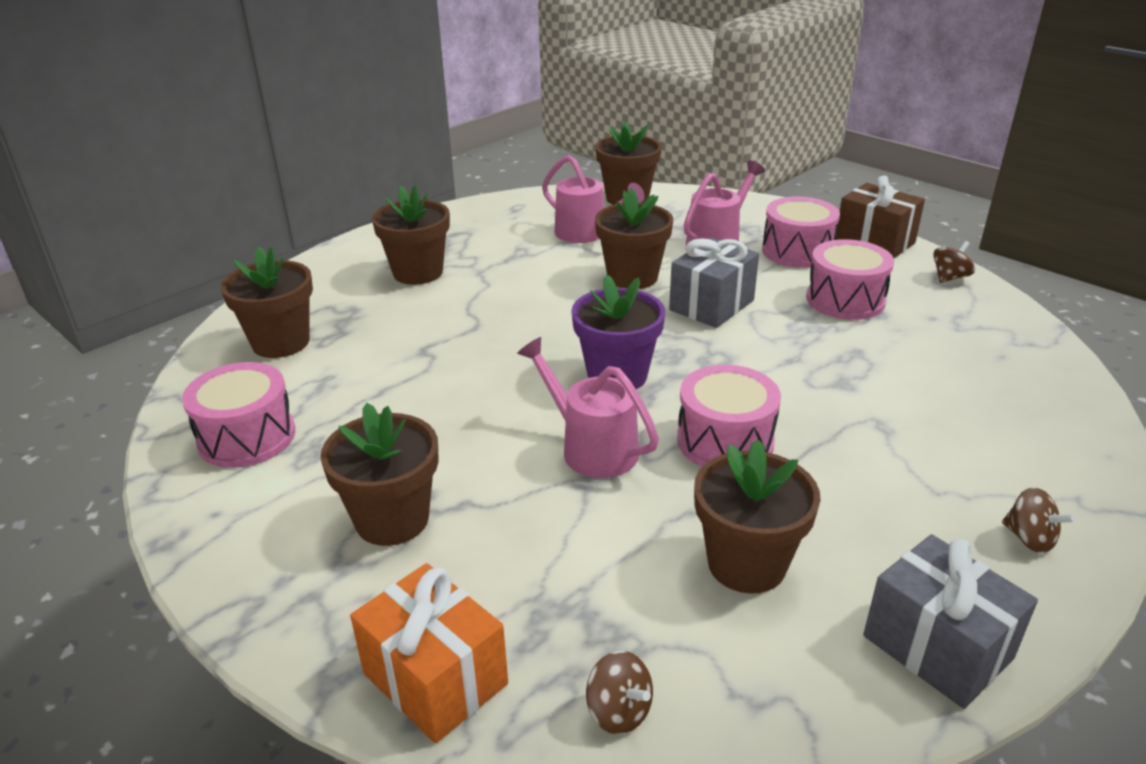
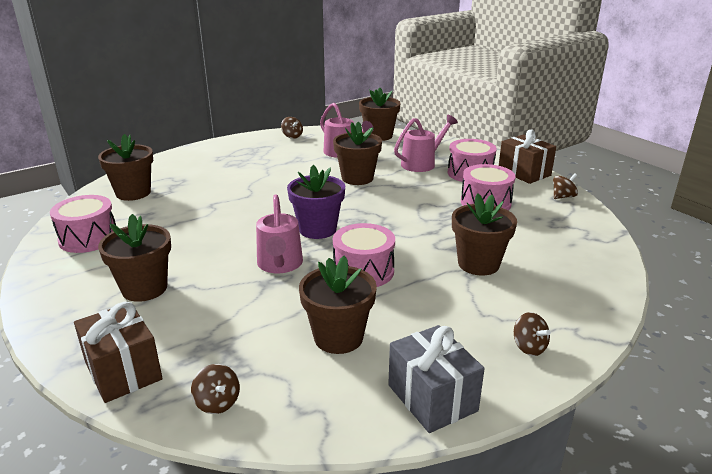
camera: 10 degrees right, 5 degrees down
(418, 272) = (231, 164): brown flower pot -> brown flower pot (478, 264)
(435, 678) = (123, 371): orange gift -> brown gift
(491, 211) = (292, 136): none -> brown spinning top
(590, 447) = (280, 265): pink watering can -> pink watering can turned 150 degrees counterclockwise
(711, 305) = (398, 198): grey gift -> none

